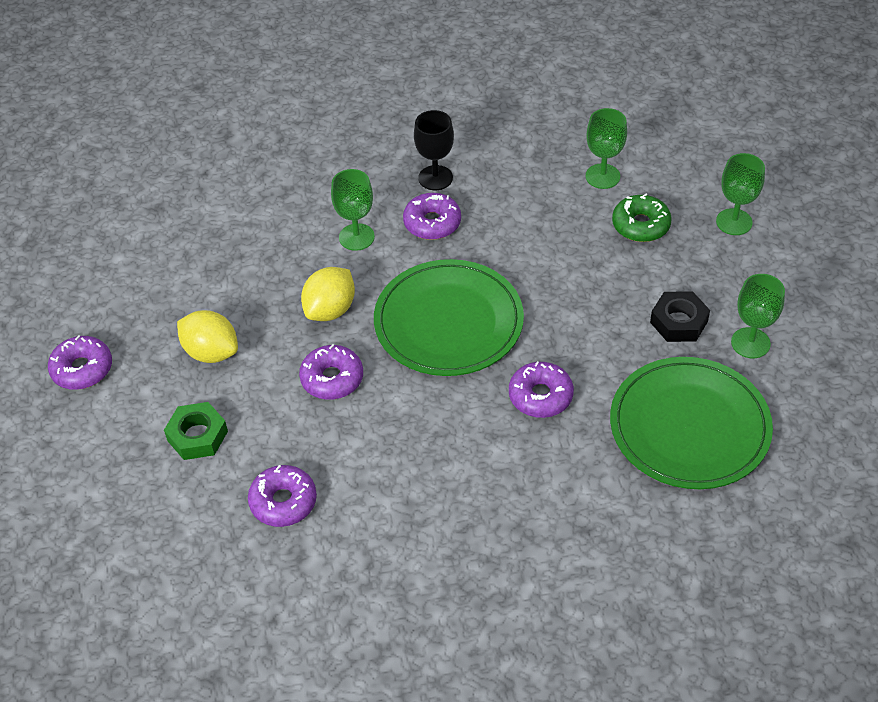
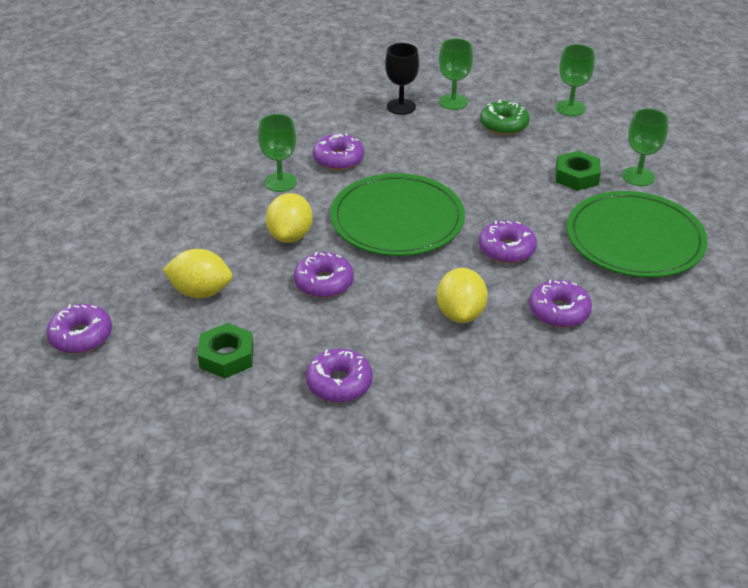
camera: 25 degrees left, 10 degrees down
(435, 178) = (321, 130): black goblet -> black goblet (401, 107)
(445, 460) = (460, 313): none -> yellow lemon
(547, 491) = (559, 311): none -> purple donut
(679, 322) = (576, 176): black nut -> green nut

